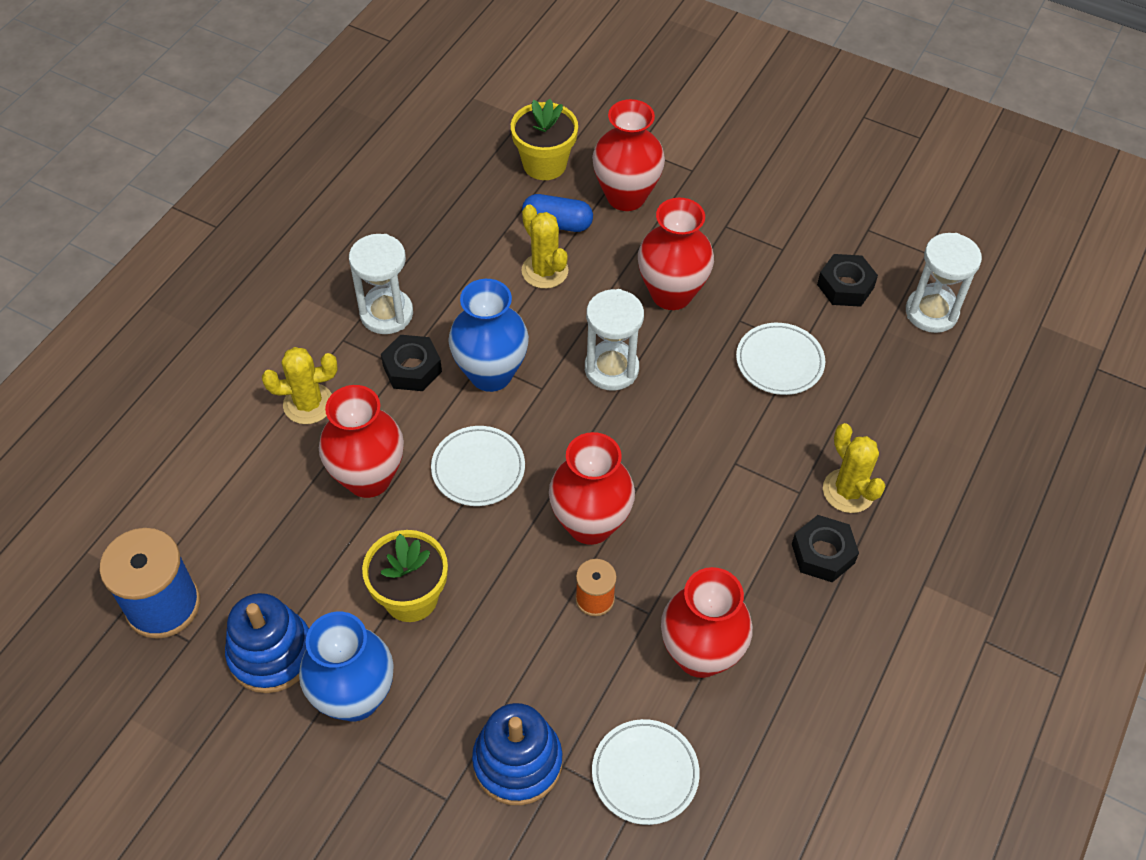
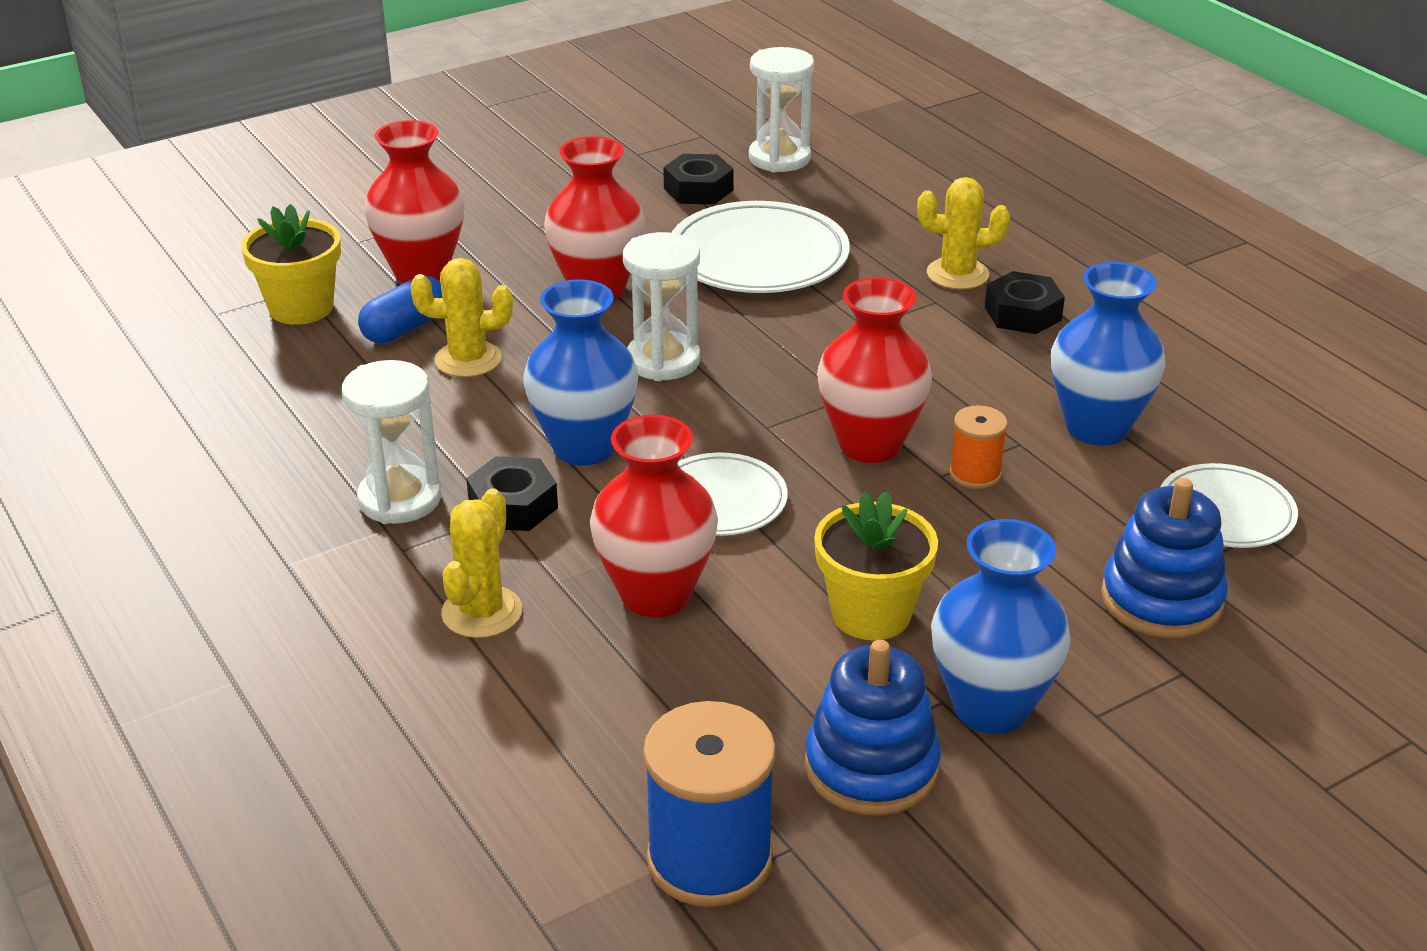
camera: 60 degrees left, 20 degrees down
(700, 655) = (1097, 428): red vase -> blue vase
(779, 362) = (758, 257): white plate -> white plate, size x1.63

